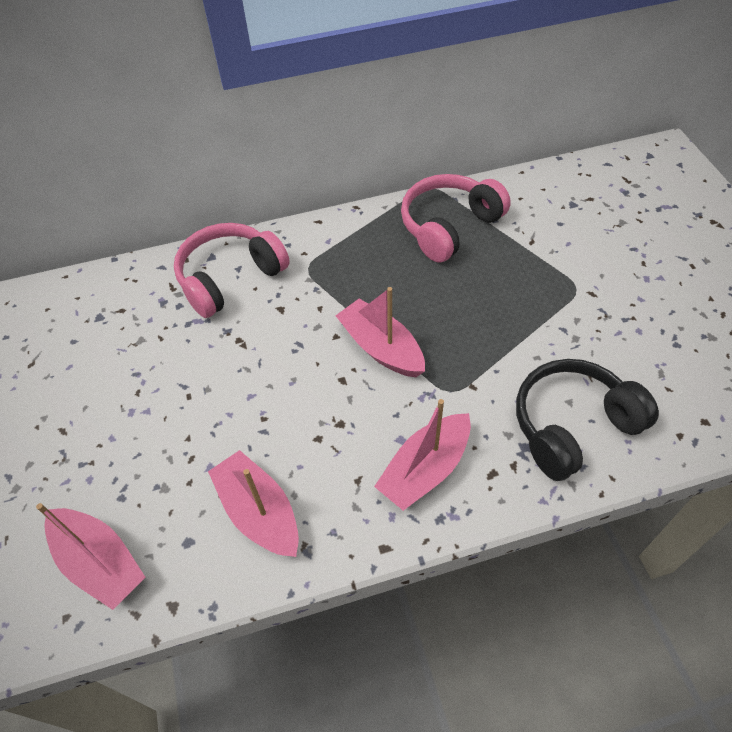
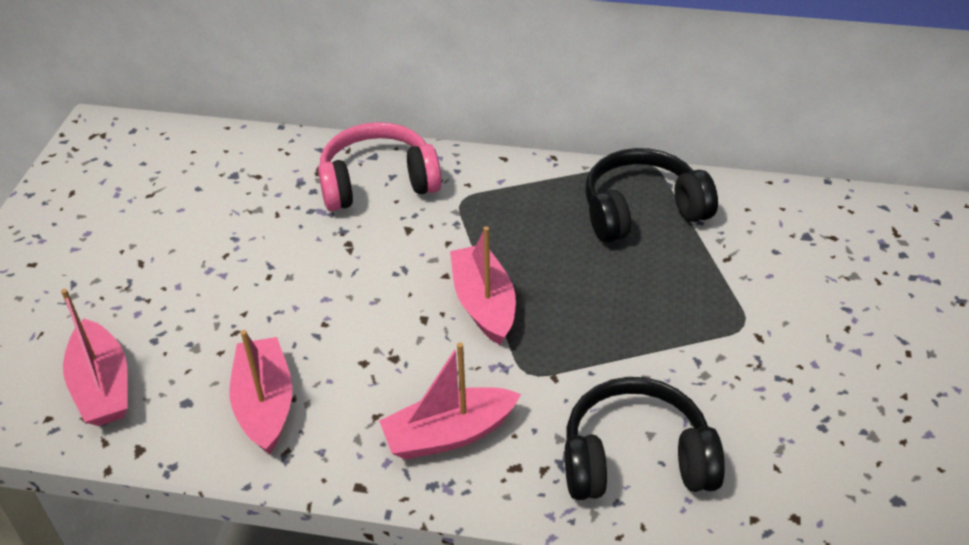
camera: 25 degrees right, 10 degrees down
(449, 226) = (642, 210): pink headphones -> black headphones

